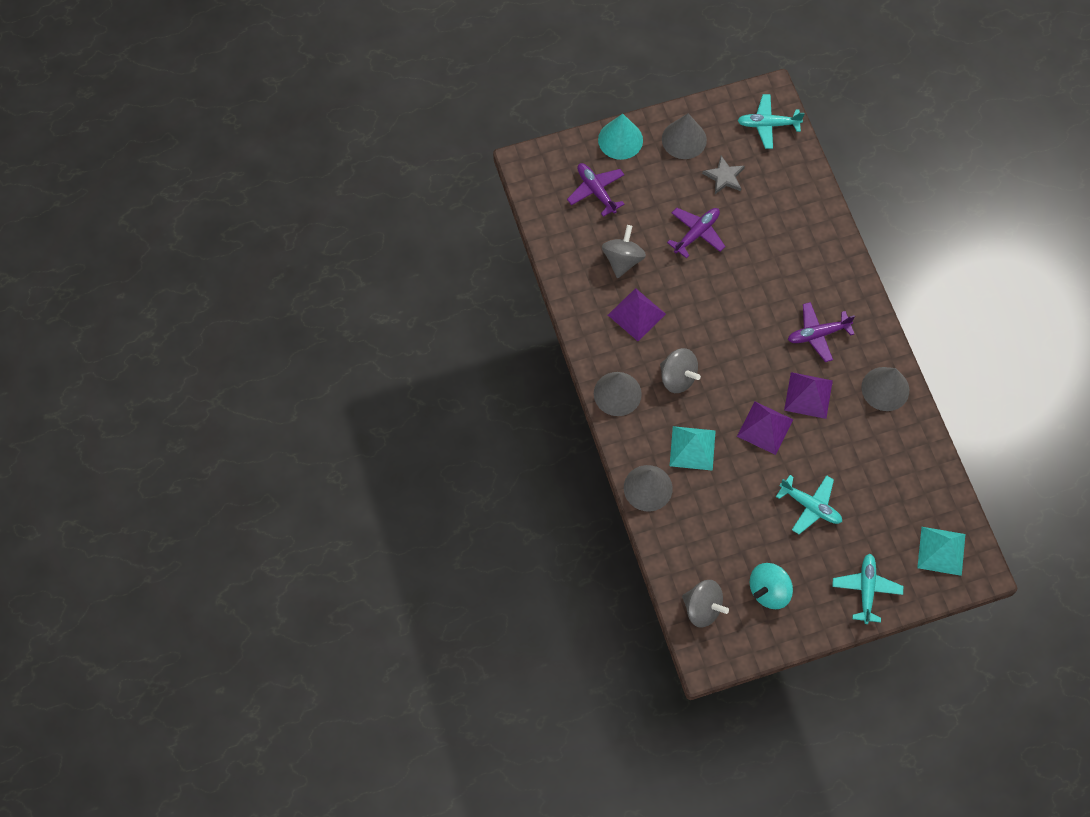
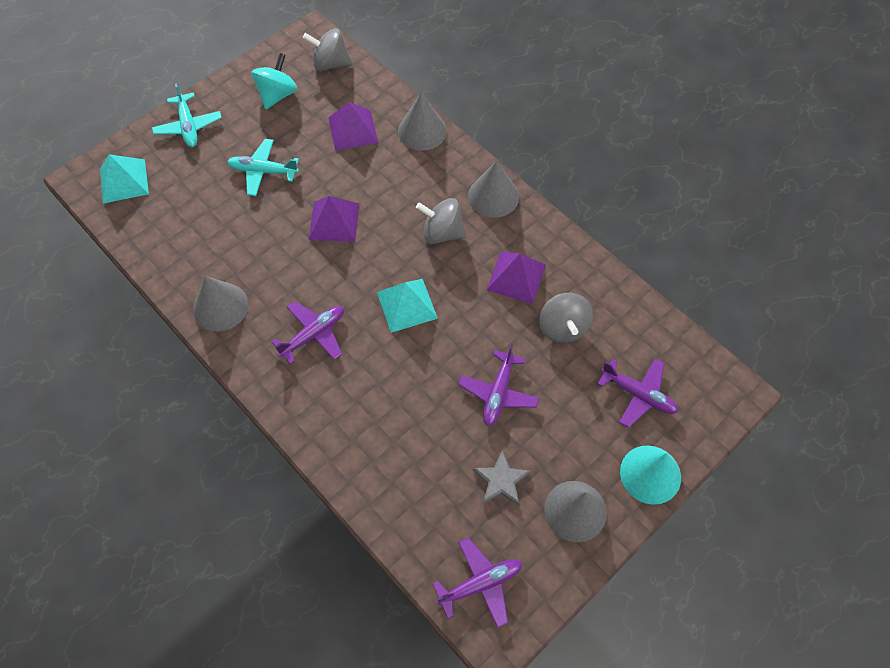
camera: 155 degrees right, 5 degrees down
(692, 448) = (397, 177): turquoise pyramid -> turquoise pyramid (407, 305)
(768, 125) = (480, 583): turquoise plane -> purple plane
(808, 395) = (301, 268): purple pyramid -> purple pyramid (353, 130)

